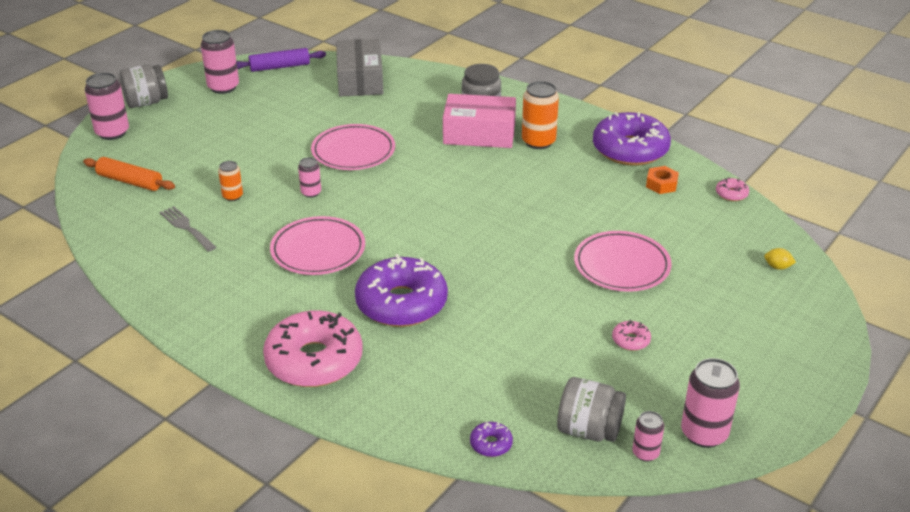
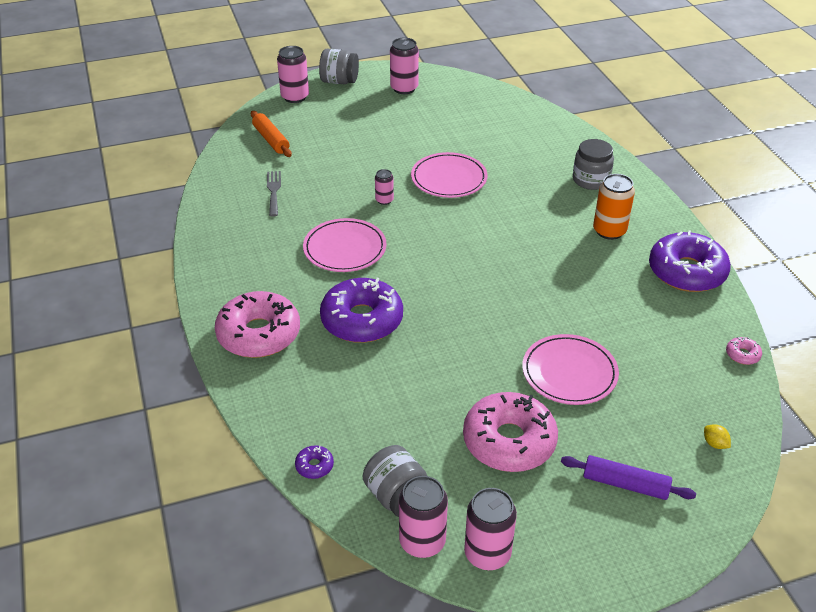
camera: 35 degrees right, 5 degrees up
(232, 196) = (327, 180): orange can -> none
(280, 67) = (462, 86): purple rolling pin -> purple rolling pin (625, 484)
(360, 80) = (513, 119): grey box -> none
(479, 134) = (565, 203): pink box -> none
(630, 340) = (509, 441): pink donut -> pink donut, size x2.49
(645, 453) = (422, 542): pink can -> pink can, size x1.77
(661, 184) = (683, 316): orange nut -> none

